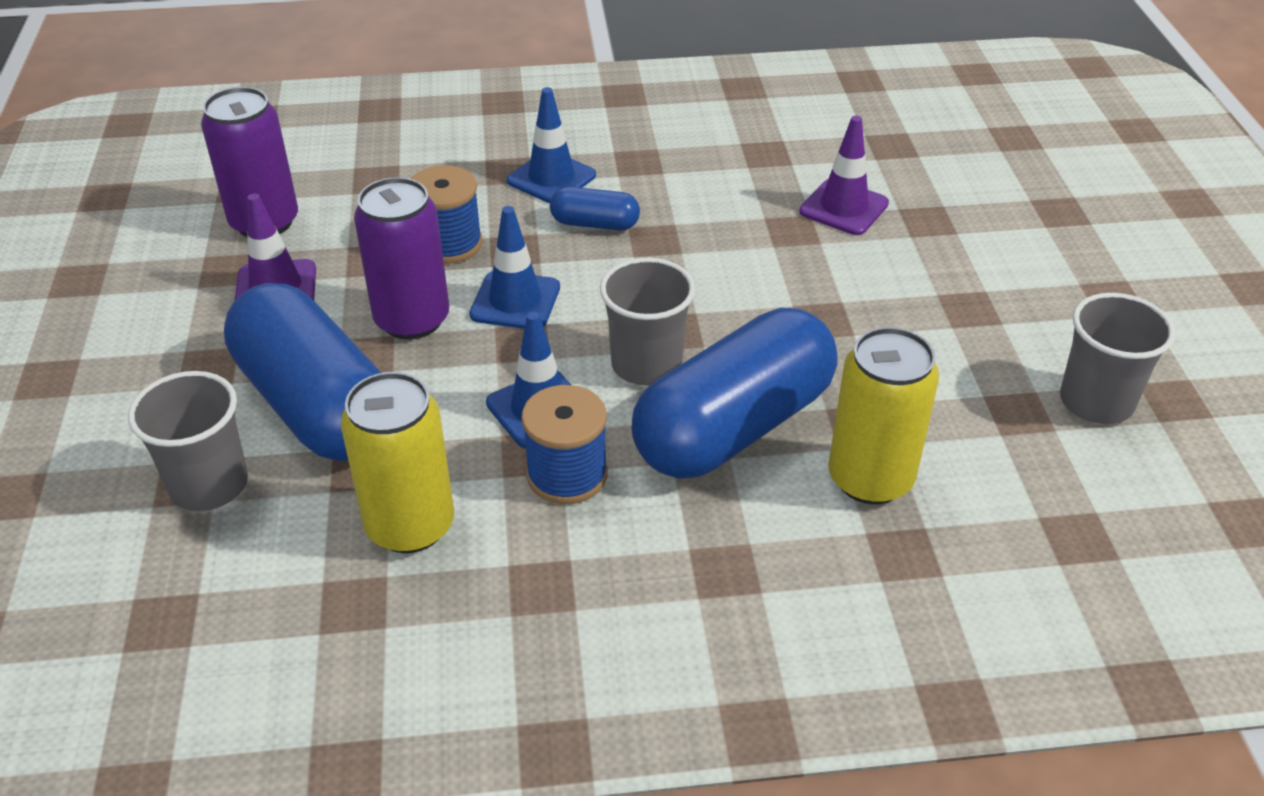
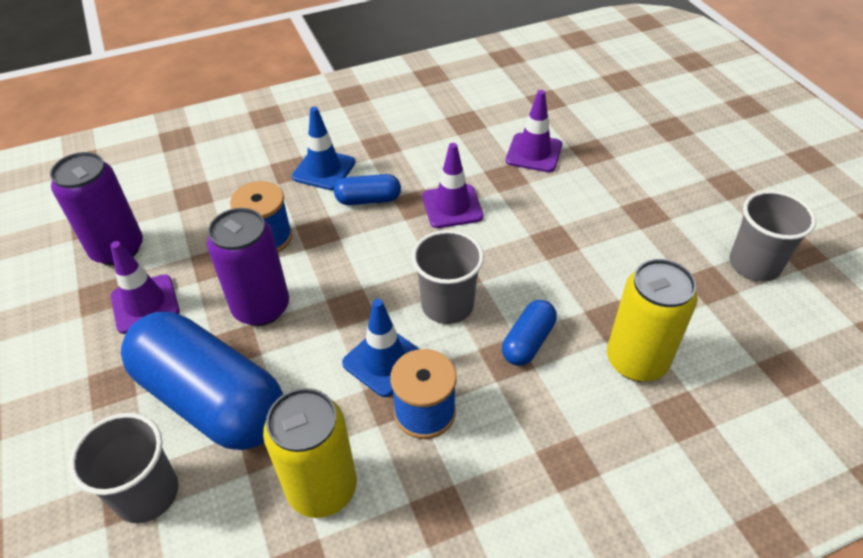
camera: 15 degrees left, 5 degrees up
(515, 301) = (333, 275): blue traffic cone -> none
(702, 252) = (452, 206): none -> purple traffic cone
(734, 426) = (528, 341): blue capsule -> blue capsule, size x0.45

